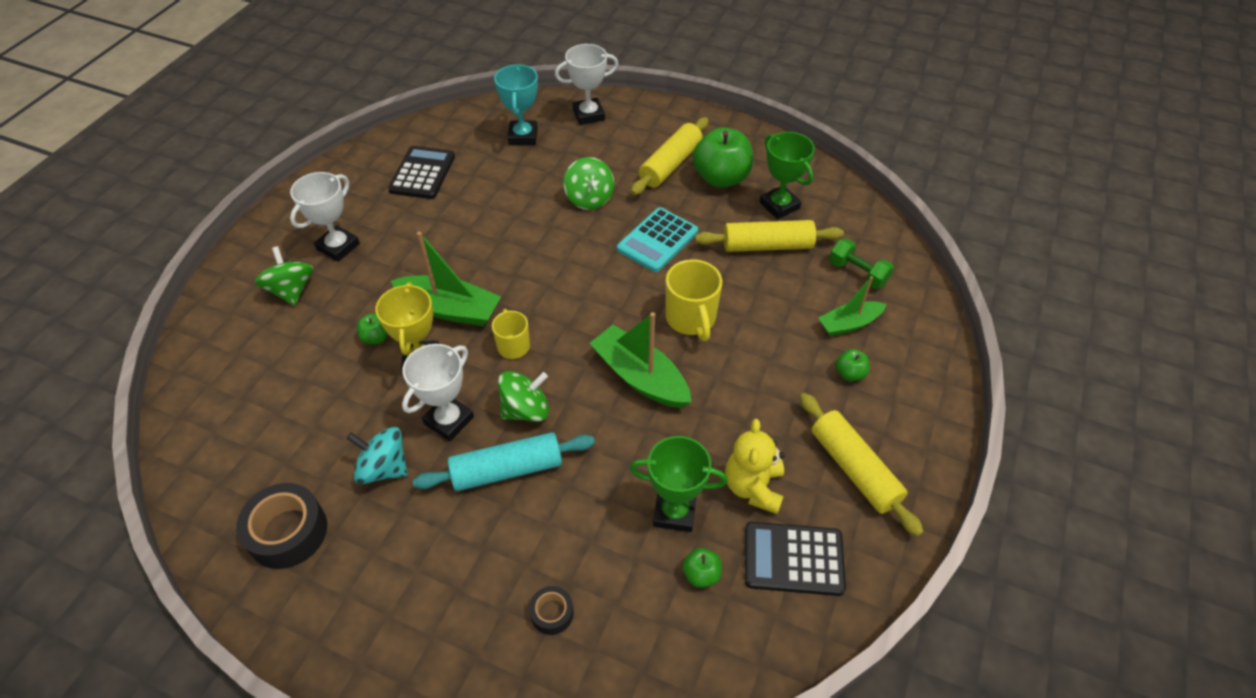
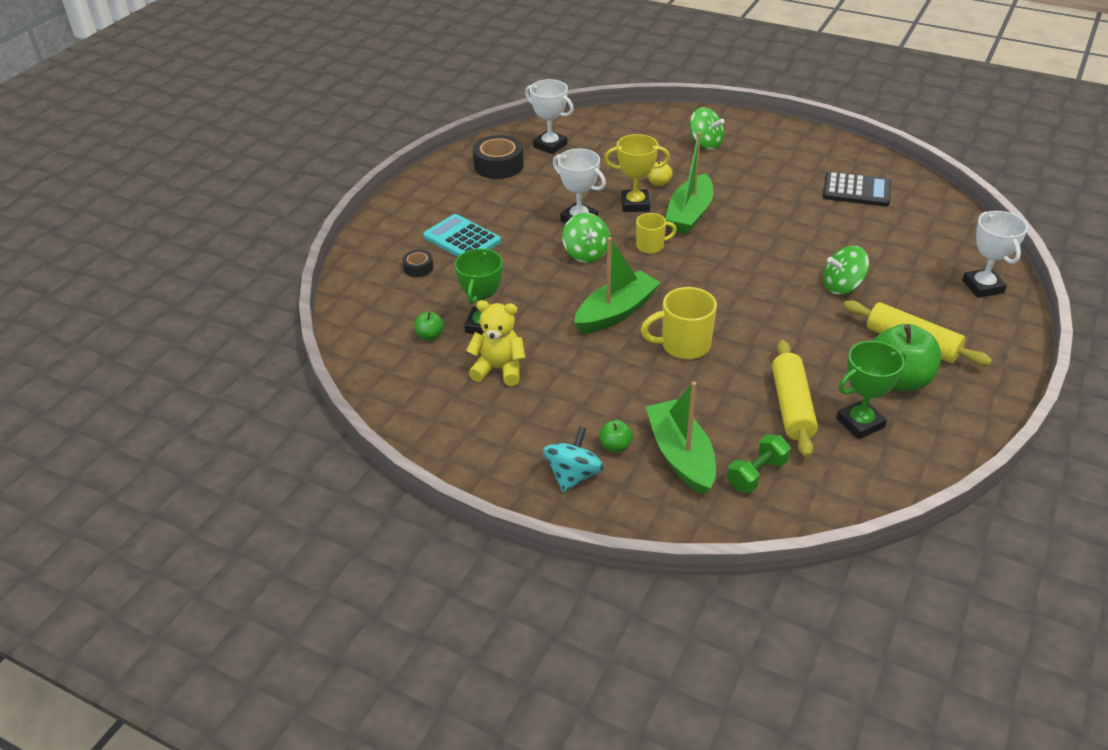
camera: 95 degrees right, 10 degrees down
(291, 290) = (705, 143): green spinning top -> green spinning top turned 60 degrees clockwise
(338, 247) = (755, 158): white trophy -> white trophy (550, 145)
(376, 337) = (659, 183): green apple -> yellow apple
(383, 468) = (541, 195): turquoise spinning top -> turquoise spinning top (573, 475)
(507, 470) = (532, 246): turquoise rolling pin -> none
(523, 136) = (930, 244): turquoise trophy -> none
(657, 240) = (788, 329): turquoise calculator -> turquoise calculator (462, 239)
(793, 559) = (431, 385): black calculator -> none
(849, 324) = (681, 456): green boat -> green boat, size x1.58
(854, 469) = (507, 433): yellow rolling pin -> none

